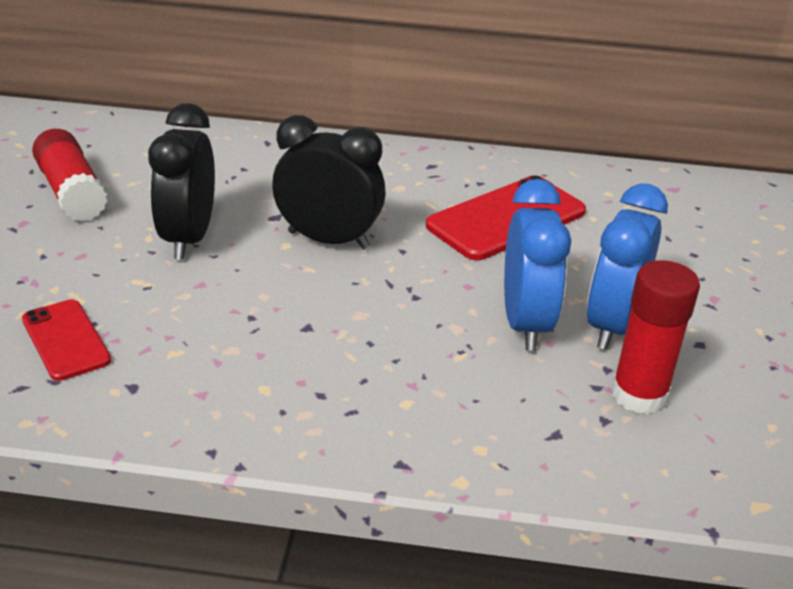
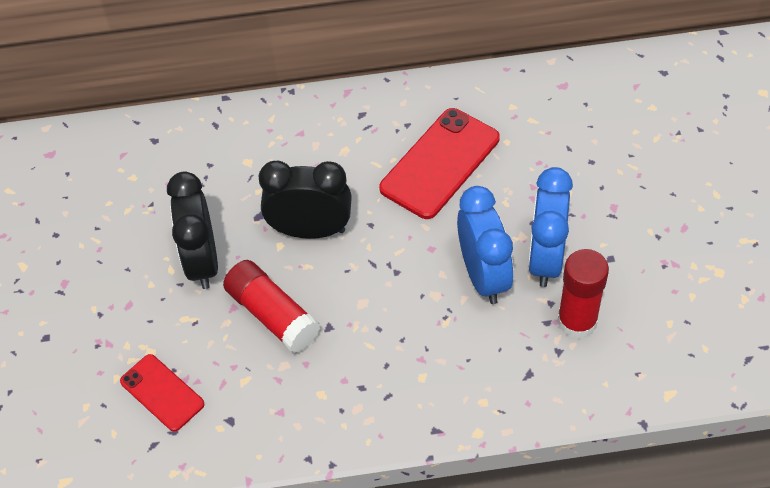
camera: 10 degrees left, 20 degrees up
(72, 192) = (84, 236): red glue stick -> red glue stick (272, 315)

